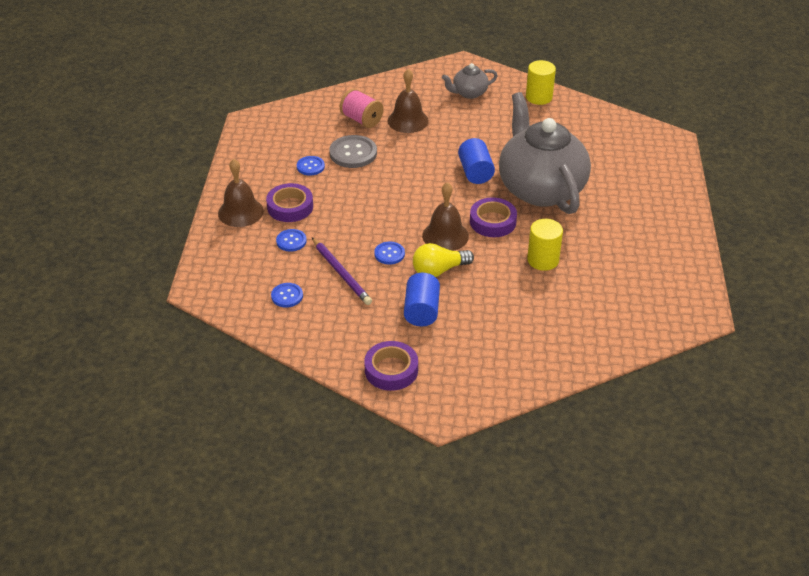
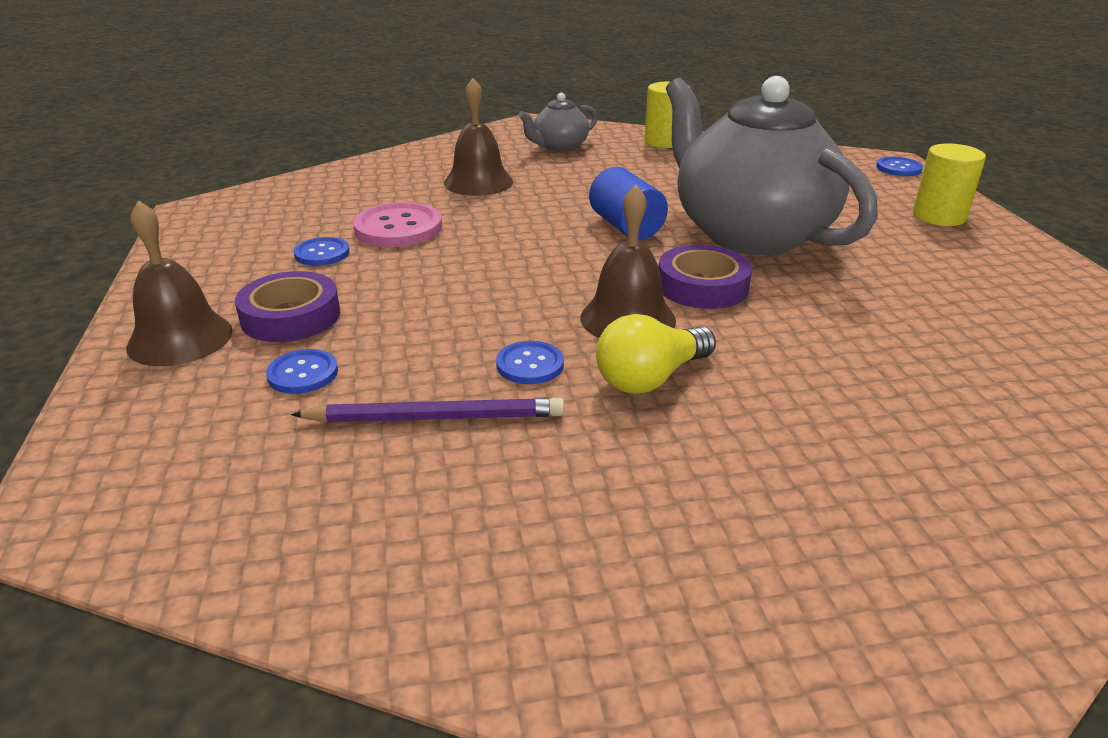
camera: 15 degrees left, 10 degrees down
(287, 296) = (310, 490): blue button -> blue button (898, 168)
(341, 273) = (436, 417): purple pencil -> purple pencil turned 45 degrees counterclockwise
(353, 153) = (398, 228): grey button -> pink button
(361, 120) = (400, 189): pink spool -> none
(391, 370) = (661, 639): purple tape -> none
(421, 311) = (659, 465): blue cylinder -> none
(543, 260) = (840, 329): yellow cylinder -> yellow cylinder (939, 216)

